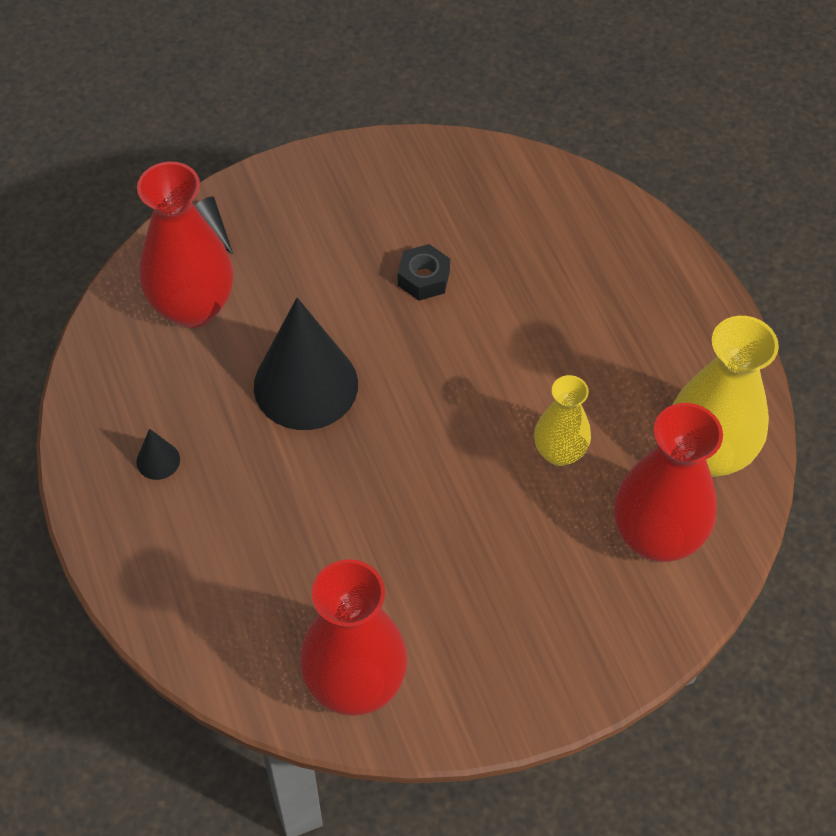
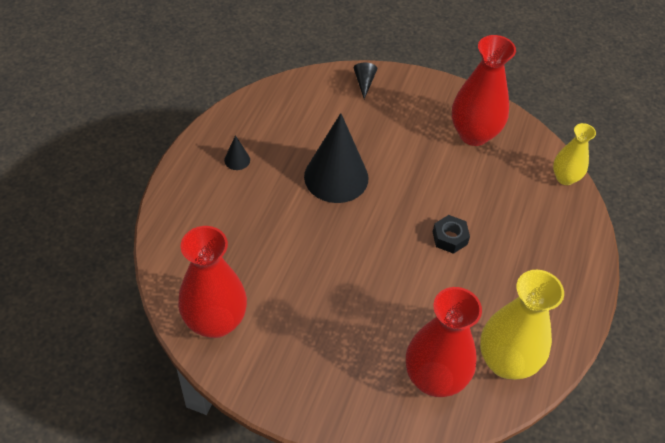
camera: 40 degrees right, 5 degrees down
(193, 307) = (322, 109): red vase -> red vase (474, 134)
(423, 278) = (443, 172): black nut -> black nut (449, 238)
(559, 452) = (426, 299): yellow vase -> yellow vase (565, 178)

